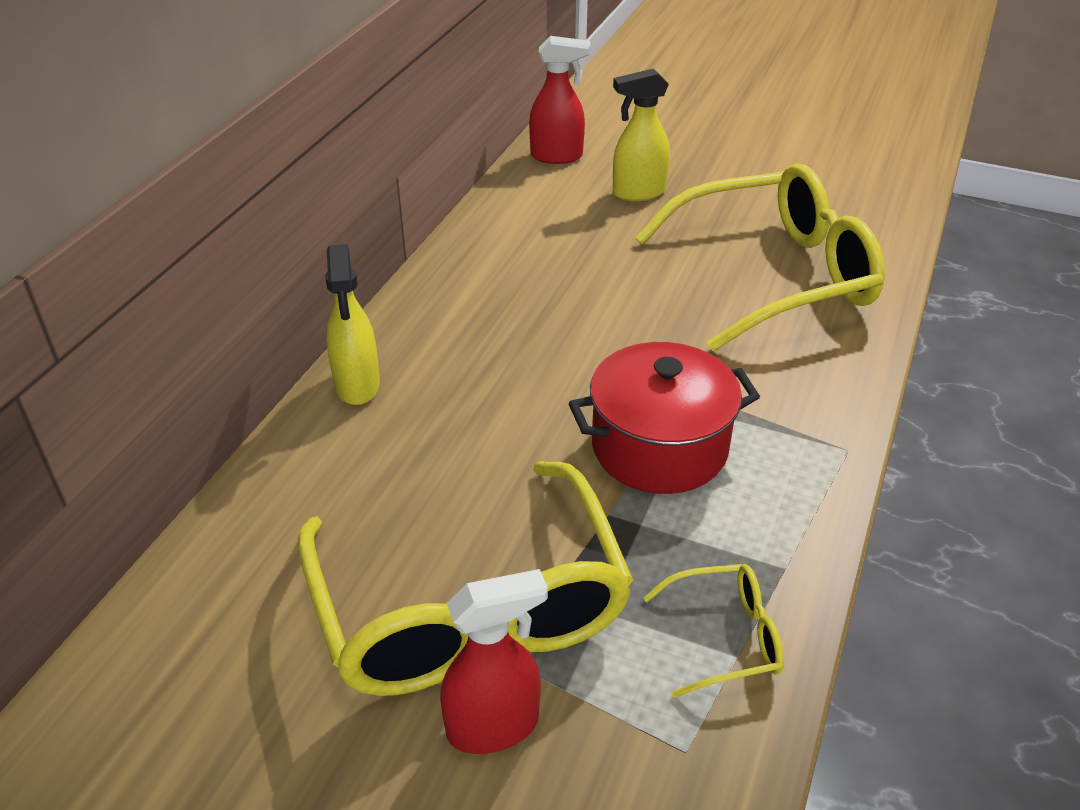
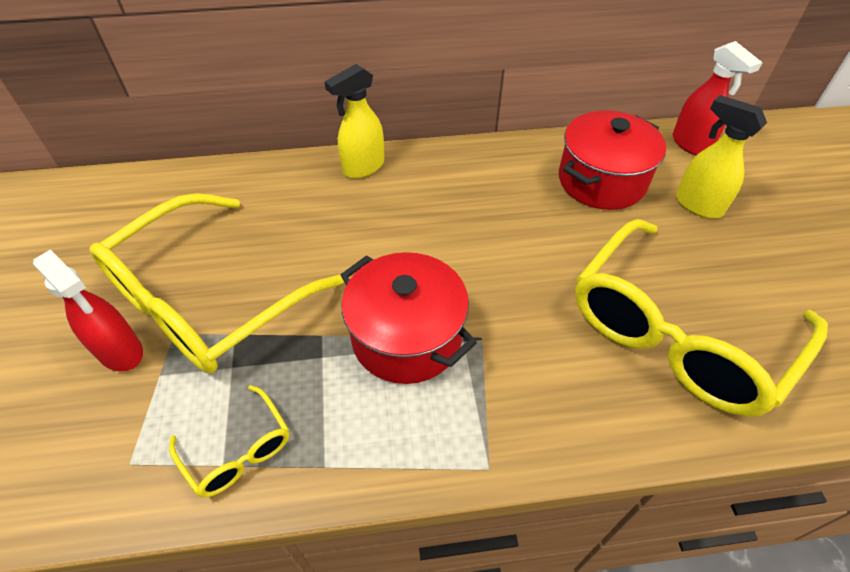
camera: 60 degrees right, 10 degrees up
(555, 228) = (601, 181): none -> red pot
(772, 275) = (677, 332): yellow glasses -> yellow glasses turned 90 degrees clockwise

